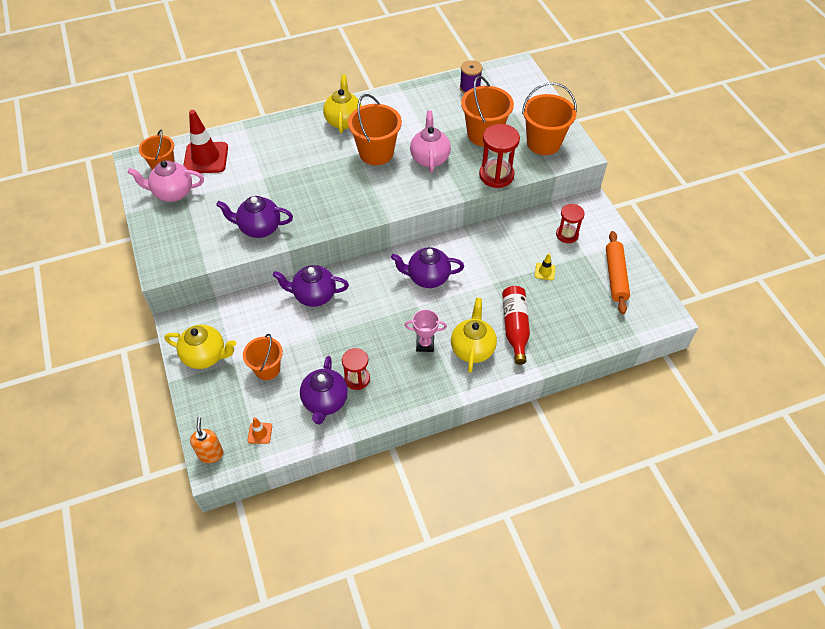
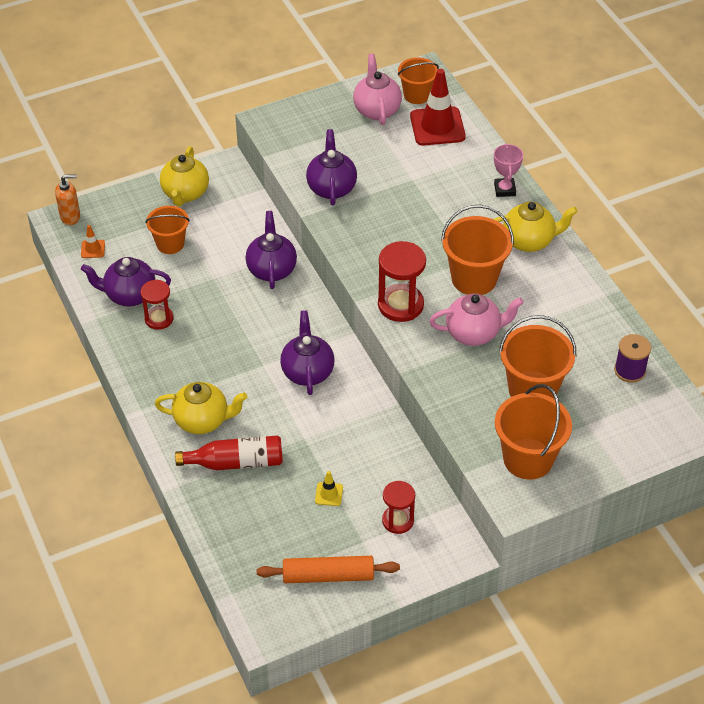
camera: 85 degrees right, 5 degrees down
(425, 344) = (207, 375): pink trophy -> pink trophy (504, 189)
(496, 175) = (453, 405): red hourglass -> red hourglass (400, 305)

